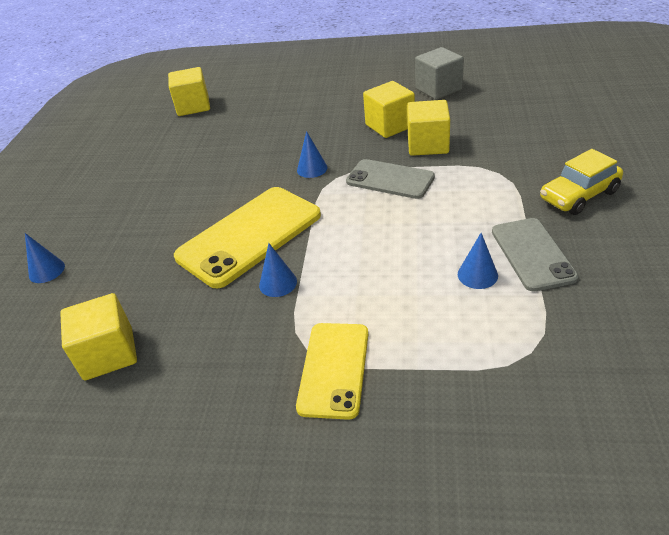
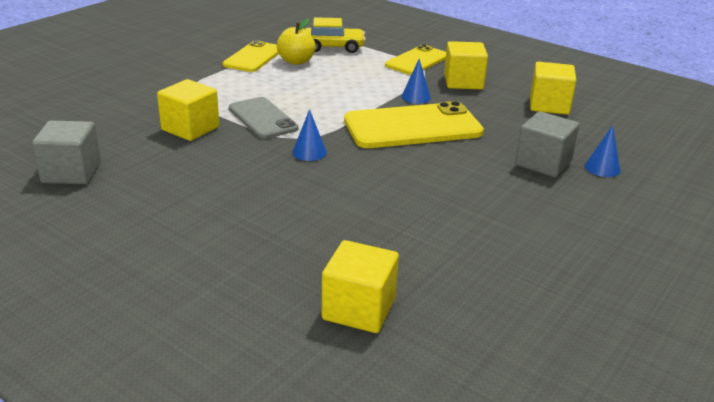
camera: 155 degrees left, 10 degrees down
(106, 250) = (543, 163): none -> grey cube
(390, 125) = (186, 158): yellow cube -> yellow cube (463, 82)
(477, 275) = (296, 61): blue cone -> yellow apple
(532, 254) = (253, 57): grey phone -> yellow phone
(579, 195) = (173, 65): yellow car -> yellow car (333, 47)

